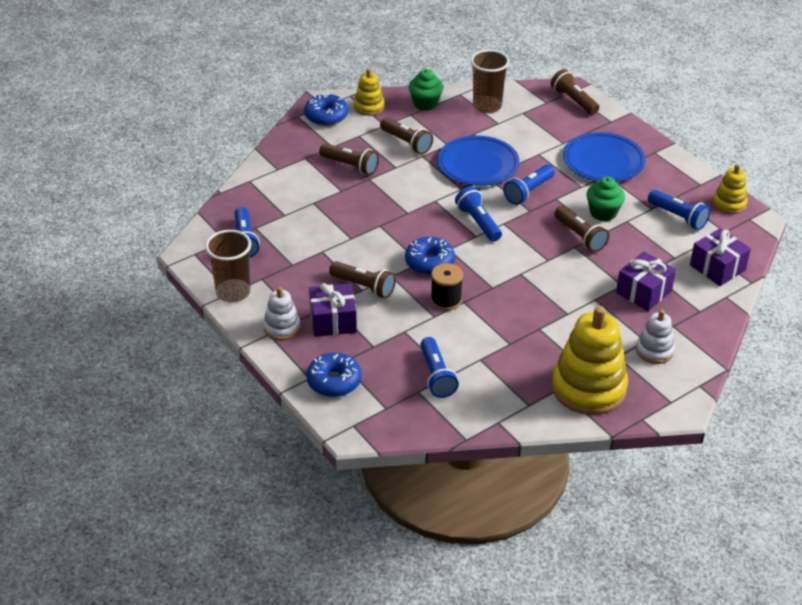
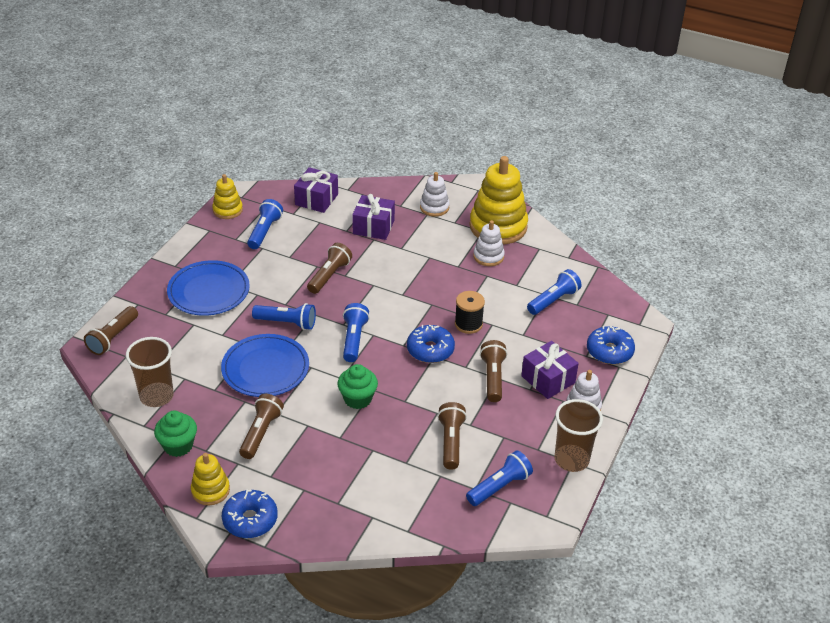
camera: 120 degrees left, 0 degrees up
(350, 166) = (328, 460): brown flashlight -> brown flashlight (451, 442)
(478, 222) = (354, 339): blue flashlight -> blue flashlight turned 150 degrees clockwise
(540, 358) = (488, 256): none -> white stacking toy
(603, 213) = (287, 272): green cupcake -> green cupcake (357, 399)

